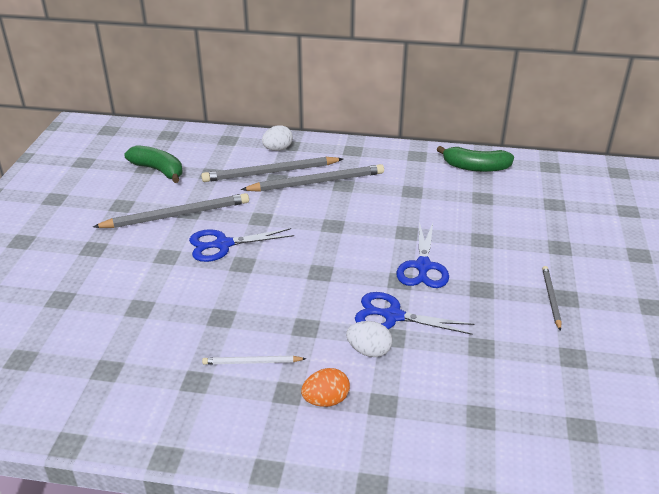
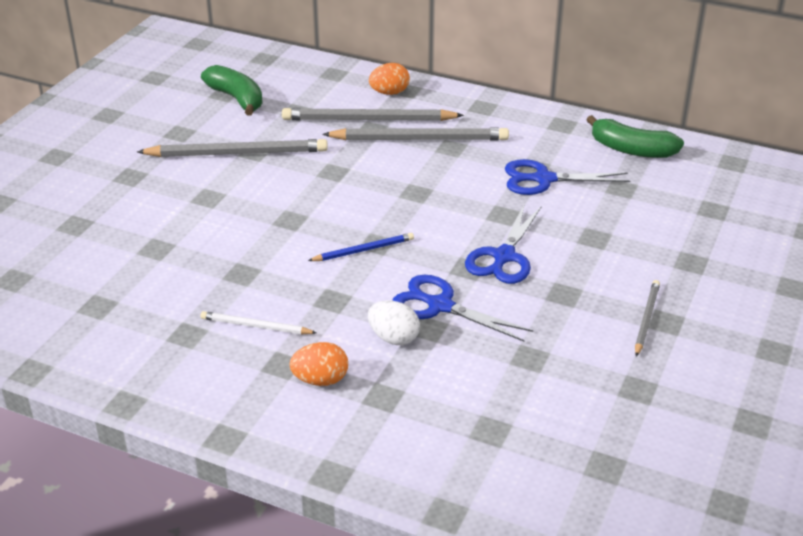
camera: 15 degrees right, 0 degrees up
(223, 245) = (277, 195): blue scissors -> blue scissors (544, 179)
(277, 149) = (389, 93): white egg -> orange egg
(312, 280) = (363, 250): none -> blue pencil

